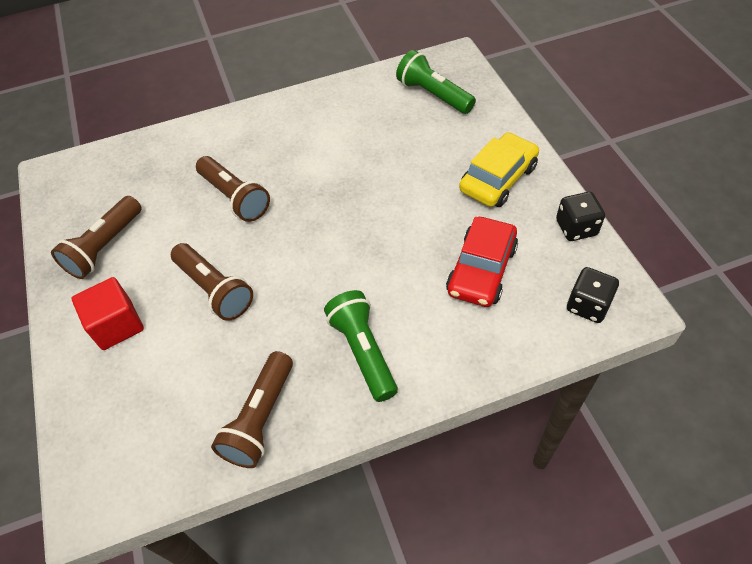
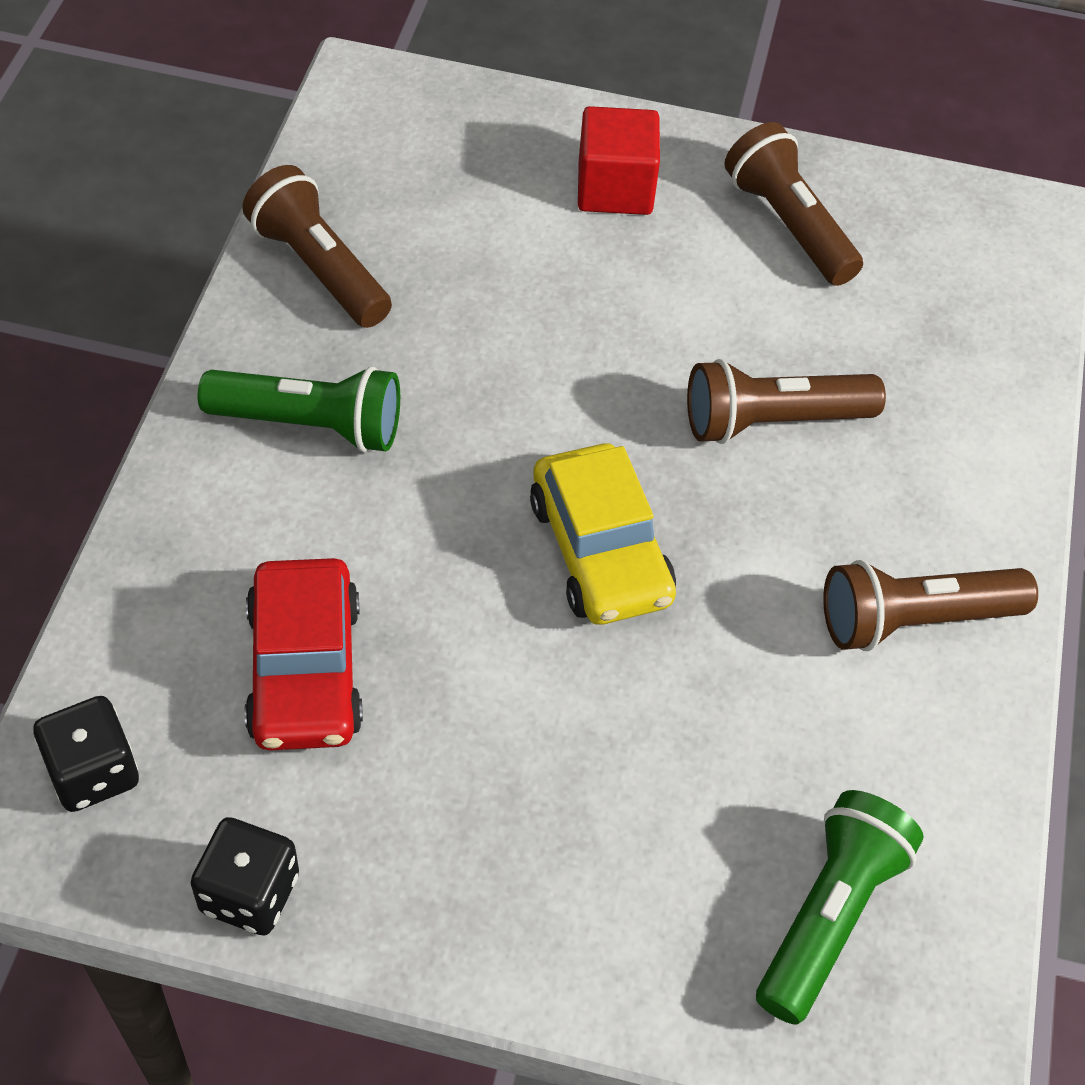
camera: 115 degrees right, 0 degrees up
(215, 290) = (585, 312): brown flashlight -> brown flashlight (913, 620)
(433, 95) = (829, 915): green flashlight -> green flashlight turned 45 degrees counterclockwise
(481, 270) = (305, 670): red car -> red car turned 150 degrees counterclockwise
(498, 179) = (480, 854): yellow car -> yellow car (600, 550)

